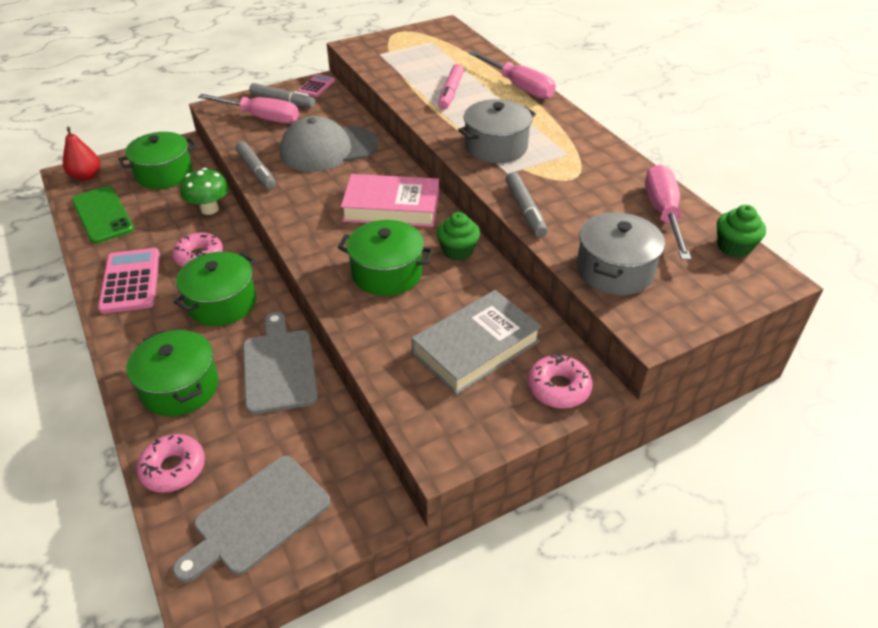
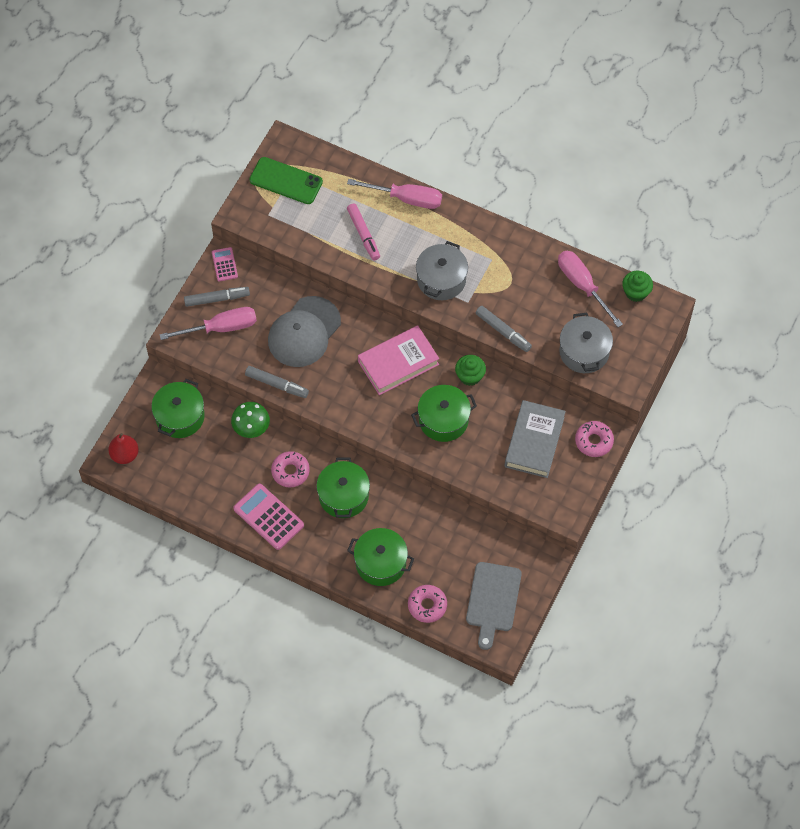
camera: 35 degrees left, 20 degrees up
(103, 215) = (183, 480): green phone -> green phone (286, 181)
(279, 367) = (422, 516): grey cutting board -> none

